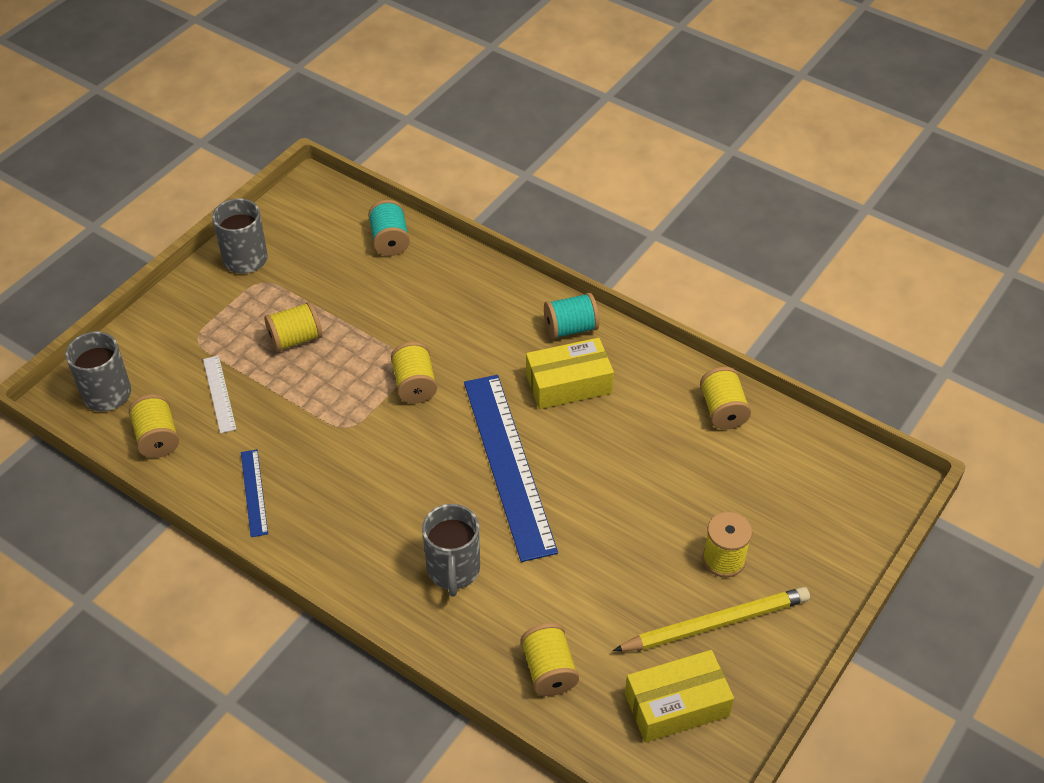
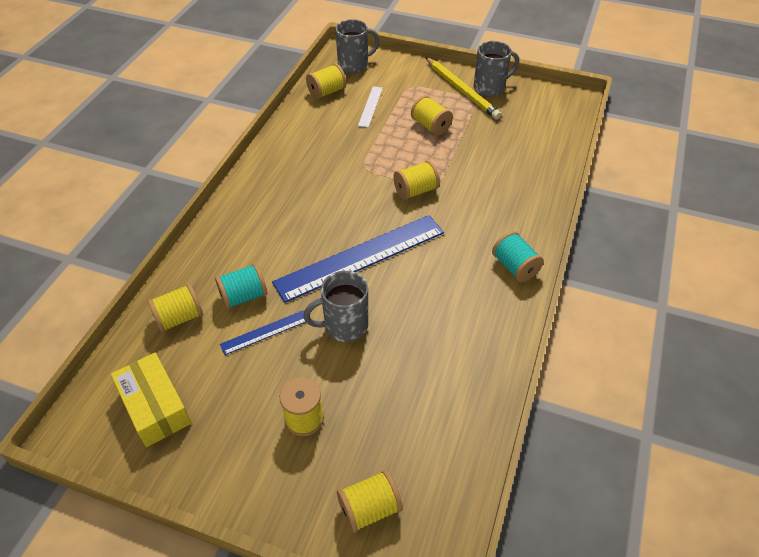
camera: 75 degrees right, 0 degrees up
(219, 394) = (370, 106): white ruler -> white ruler turned 45 degrees counterclockwise
(254, 492) = (297, 140): blue ruler -> blue ruler (265, 332)
(390, 240) = (547, 147): turquoise spool -> turquoise spool (243, 296)
(453, 570) = (257, 247): grey mug -> grey mug (344, 326)
(568, 383) = (455, 277): yellow box -> none
(715, 624) = (236, 422): yellow pencil -> yellow pencil (461, 90)
(723, 410) = (471, 392): yellow spool -> yellow spool (369, 508)

